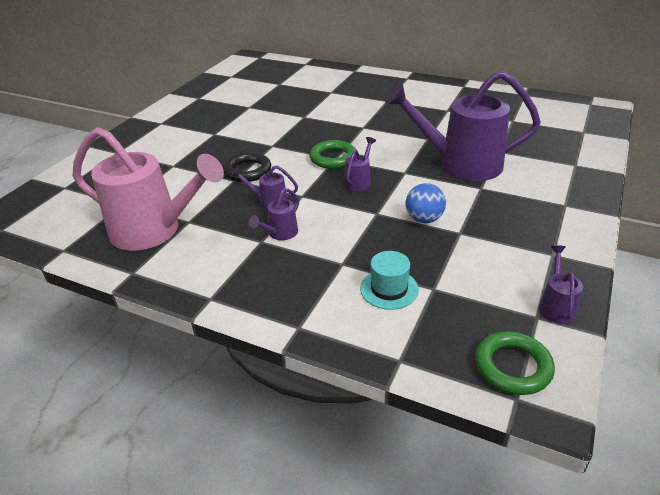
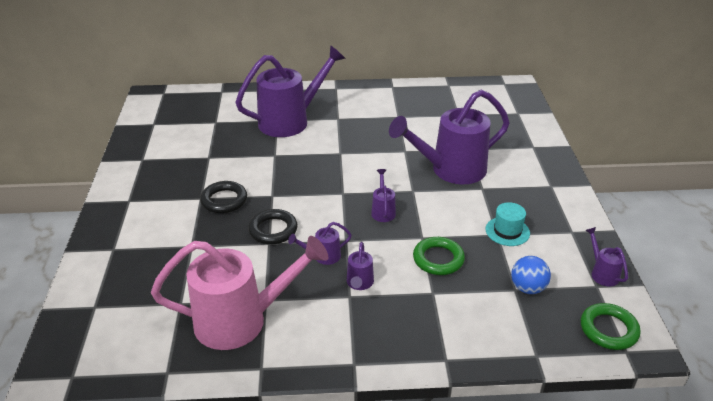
camera: 30 degrees left, 0 degrees up
(230, 140) = (224, 200): none -> black ring
(333, 158) = (340, 193): green ring -> green ring (438, 259)
(342, 95) = (290, 121): none -> purple watering can
(389, 289) = (485, 302): turquoise hat -> turquoise hat (507, 231)
(424, 219) = (462, 231): blue ball -> blue ball (527, 288)

